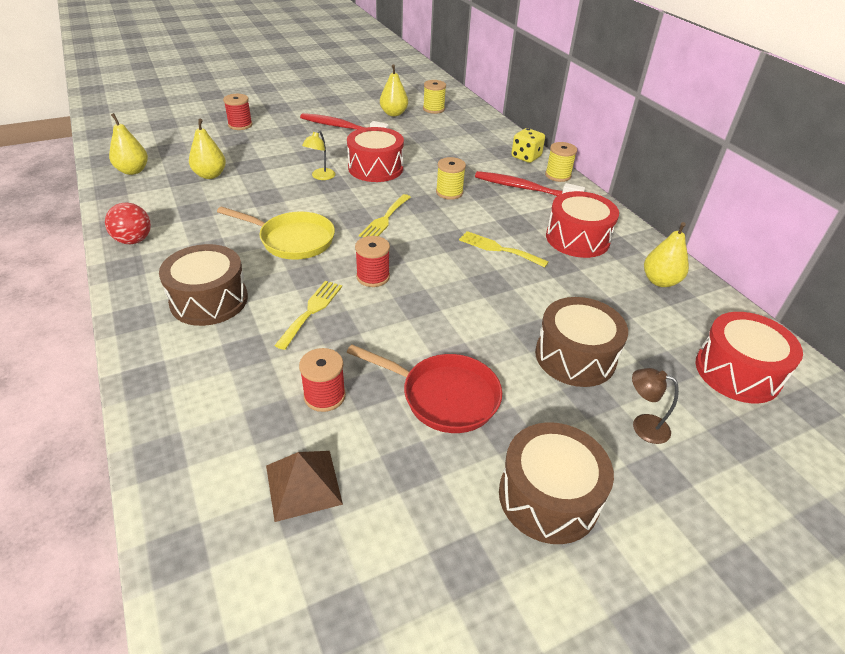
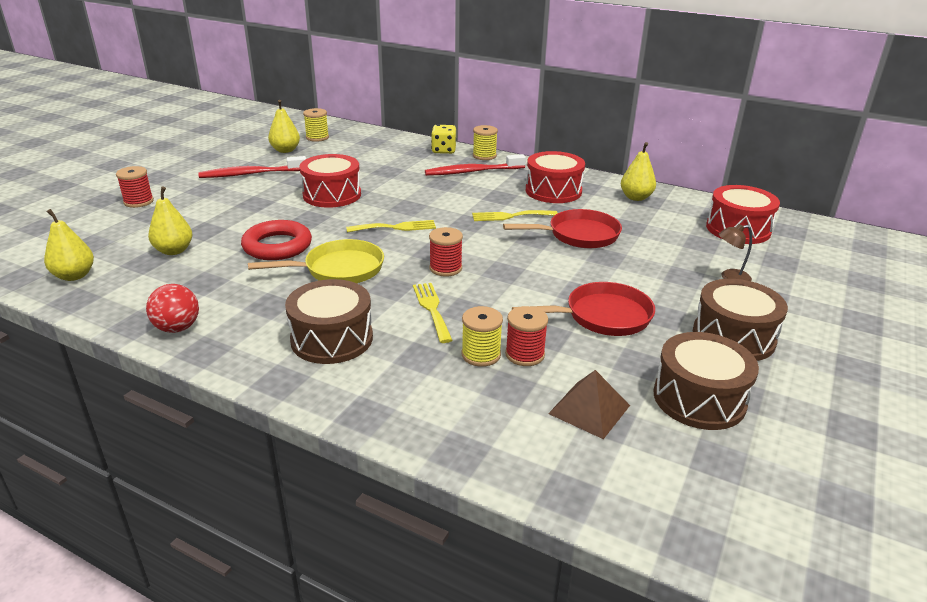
camera: 35 degrees left, 10 degrees down
(278, 199) = (277, 246): none -> red ring
(320, 177) = (291, 216): yellow lamp -> none
(385, 219) = (396, 227): yellow fork -> yellow fork turned 90 degrees counterclockwise
(449, 192) = (420, 192): yellow spool -> yellow spool (481, 355)
(538, 297) = (578, 235): none -> red pan
(575, 356) = (646, 259): brown drum -> brown drum (699, 398)

